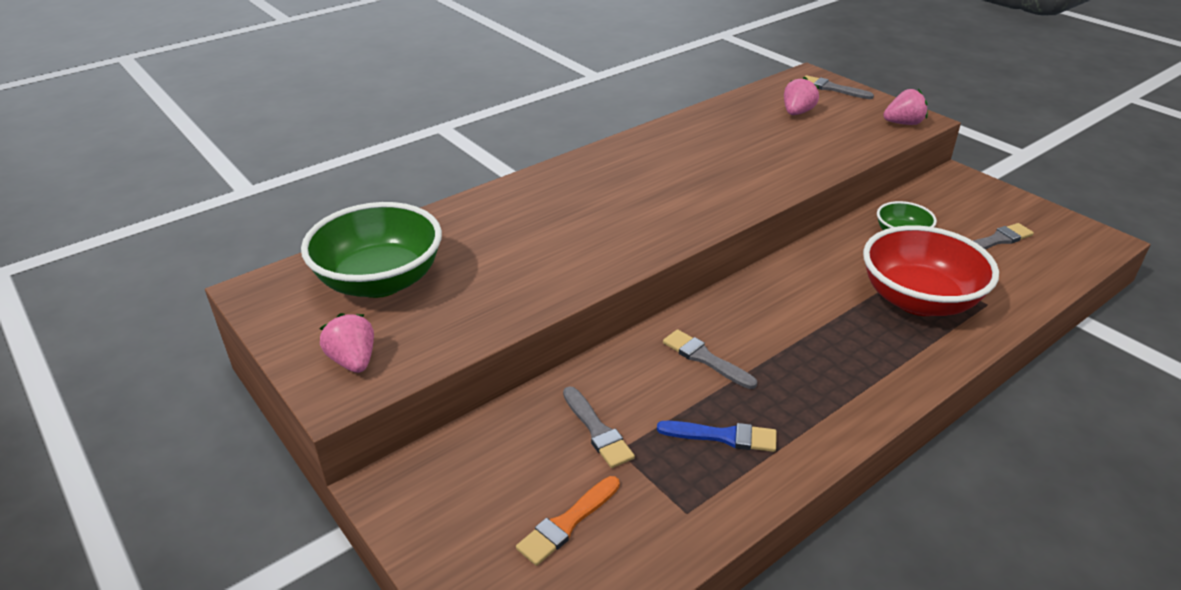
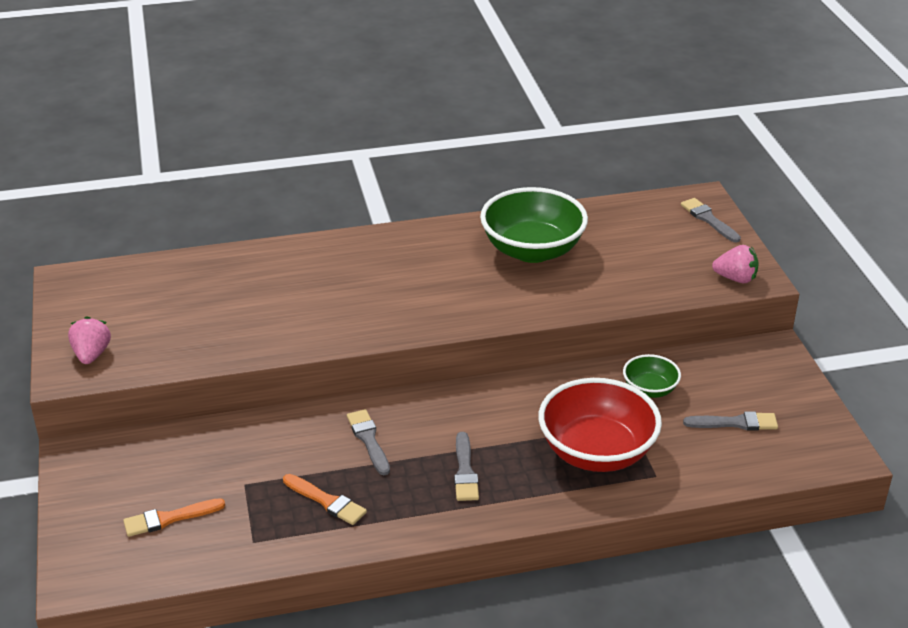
camera: 25 degrees right, 0 degrees up
(380, 281) = (153, 298): green bowl -> green bowl (532, 250)
(597, 430) = (241, 465): grey brush -> grey brush (465, 471)
(723, 436) = (326, 501): blue brush -> orange brush
(797, 113) = (642, 238): pink strawberry -> none

